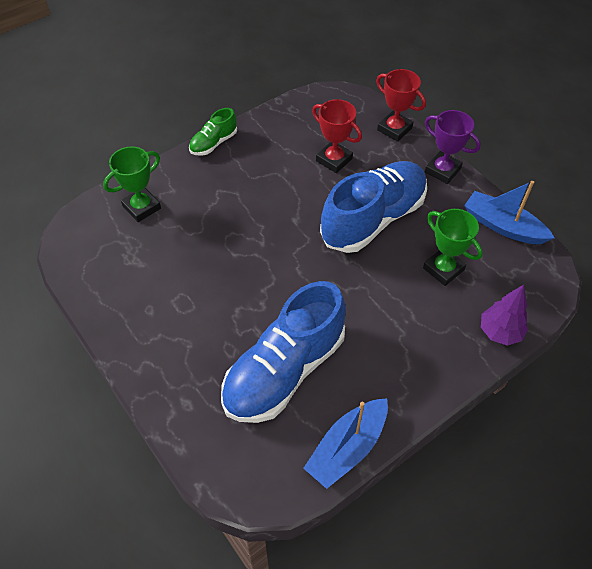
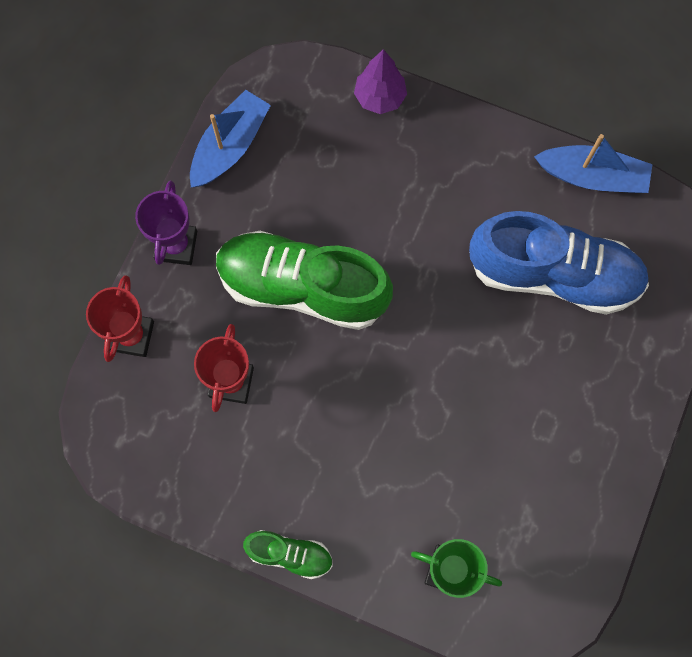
camera: 120 degrees left, 20 degrees up
(373, 219) = (302, 287): blue shoe -> green shoe
(443, 269) = (331, 182): green trophy -> none
(502, 226) = (230, 146): blue boat -> blue boat turned 150 degrees counterclockwise

